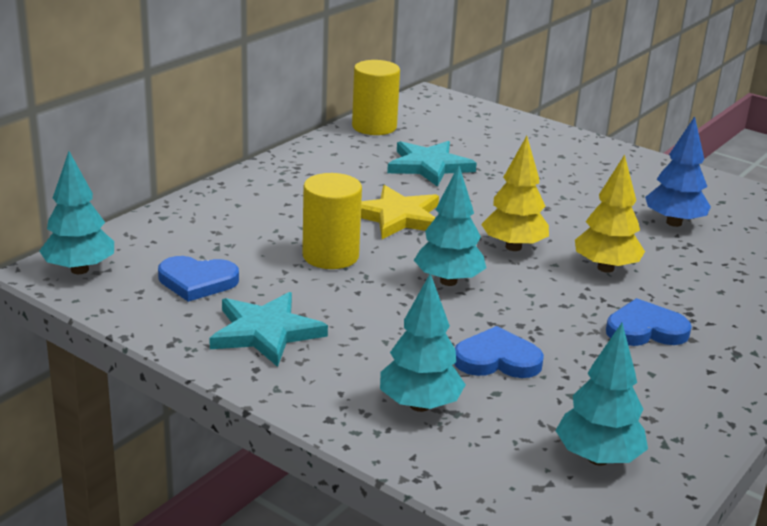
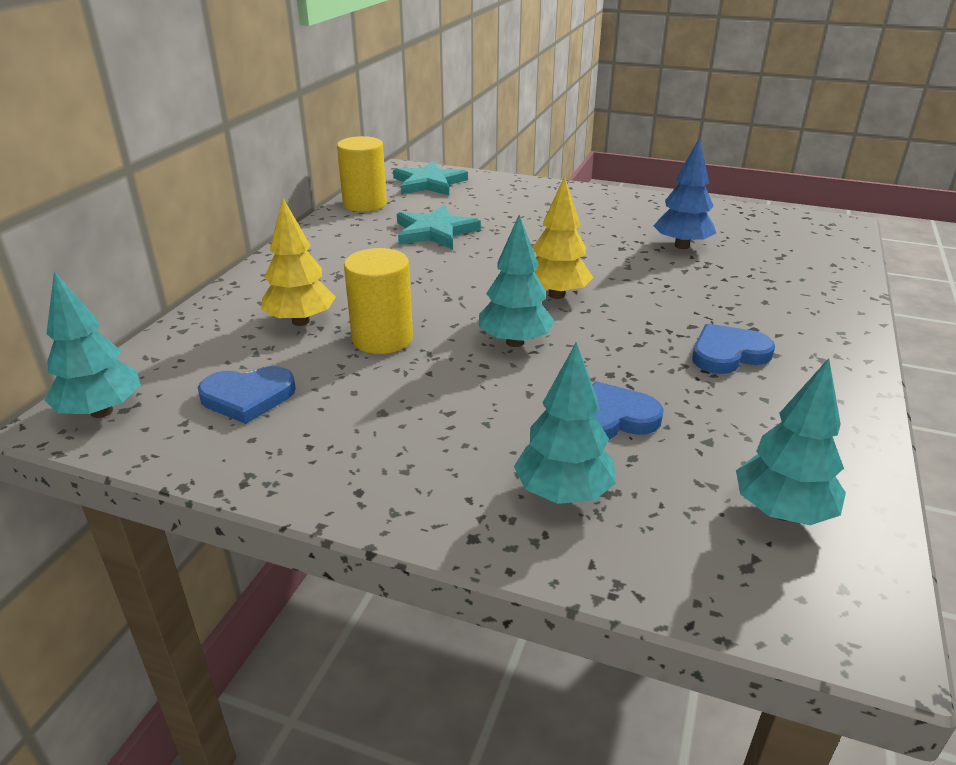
camera: 15 degrees left, 5 degrees up
(266, 332) = (351, 442): turquoise star -> turquoise star (429, 183)
(397, 217) = (430, 285): yellow star -> none
(605, 268) = (652, 299): yellow tree -> yellow tree (301, 321)

